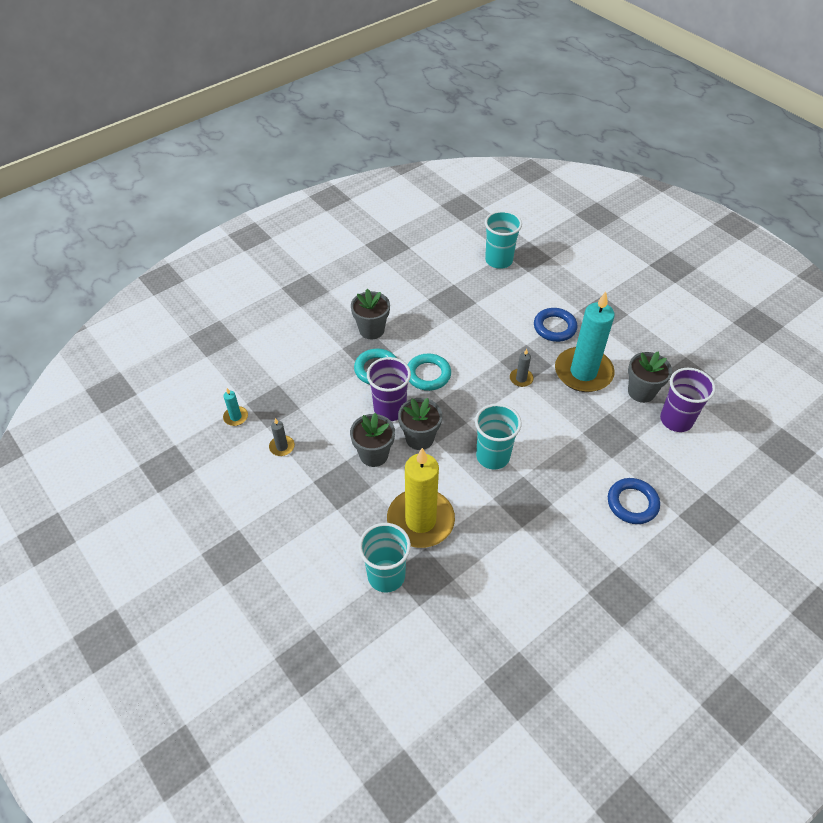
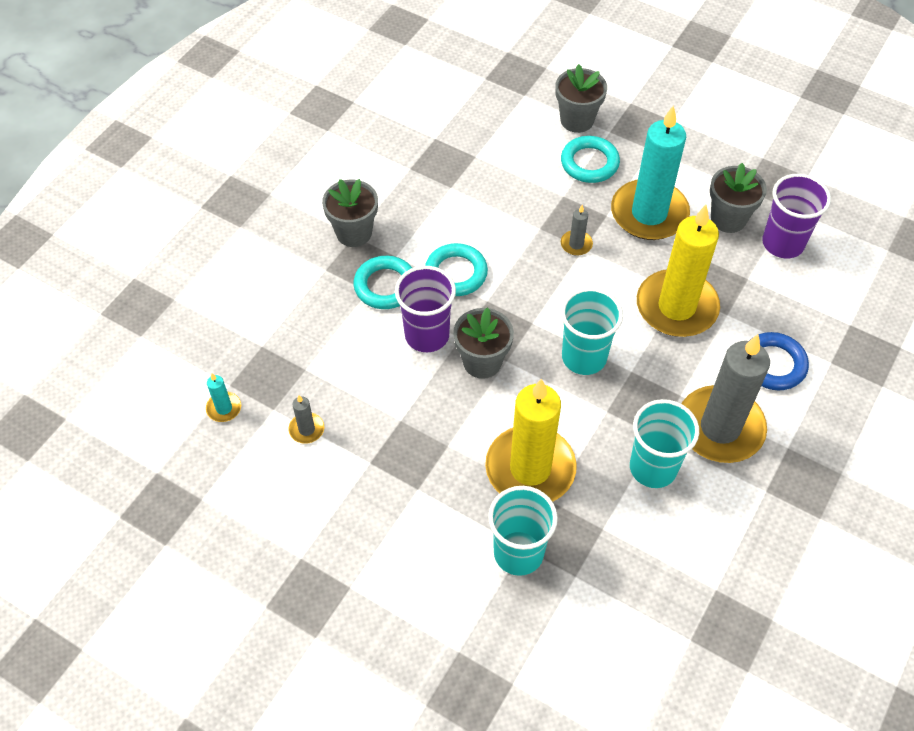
camera: 20 degrees left, 5 degrees up
(374, 455) = (433, 402): grey flower pot -> grey flower pot (577, 120)
(498, 260) = (480, 89): turquoise cup -> turquoise cup (653, 468)
(554, 327) = (589, 163): blue ring -> turquoise ring
(572, 535) = (720, 427): none -> grey candle
(576, 441) = (676, 307): none -> yellow candle

